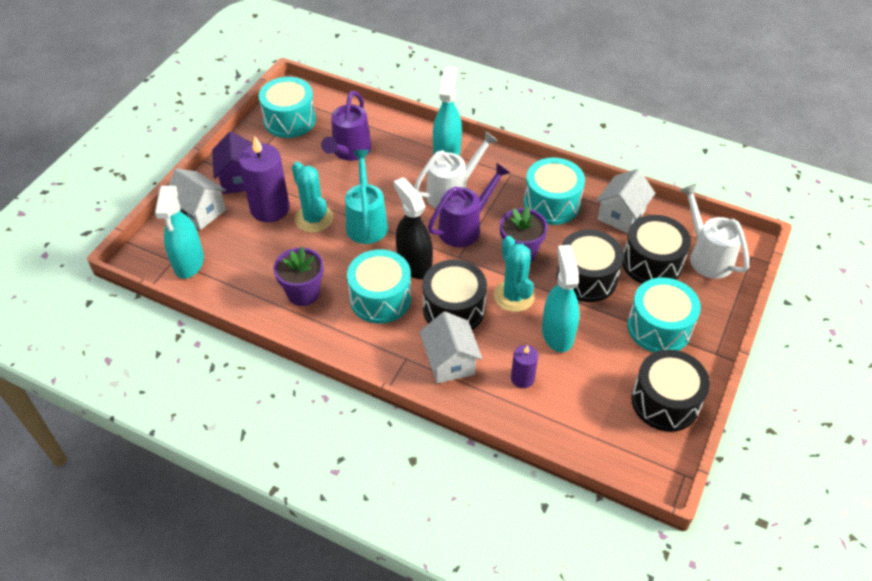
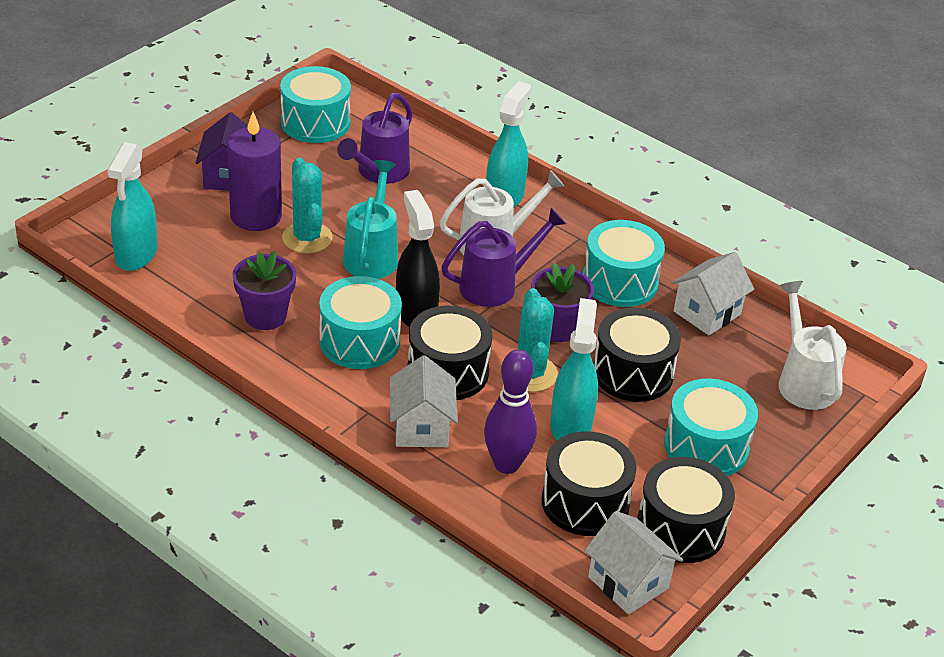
camera: 10 degrees right, 10 degrees down
(200, 211) = (169, 202): white house -> white house (628, 582)
(522, 378) = (506, 464): purple candle -> purple bowling pin
(651, 263) = (726, 374): black drum -> black drum (585, 502)

